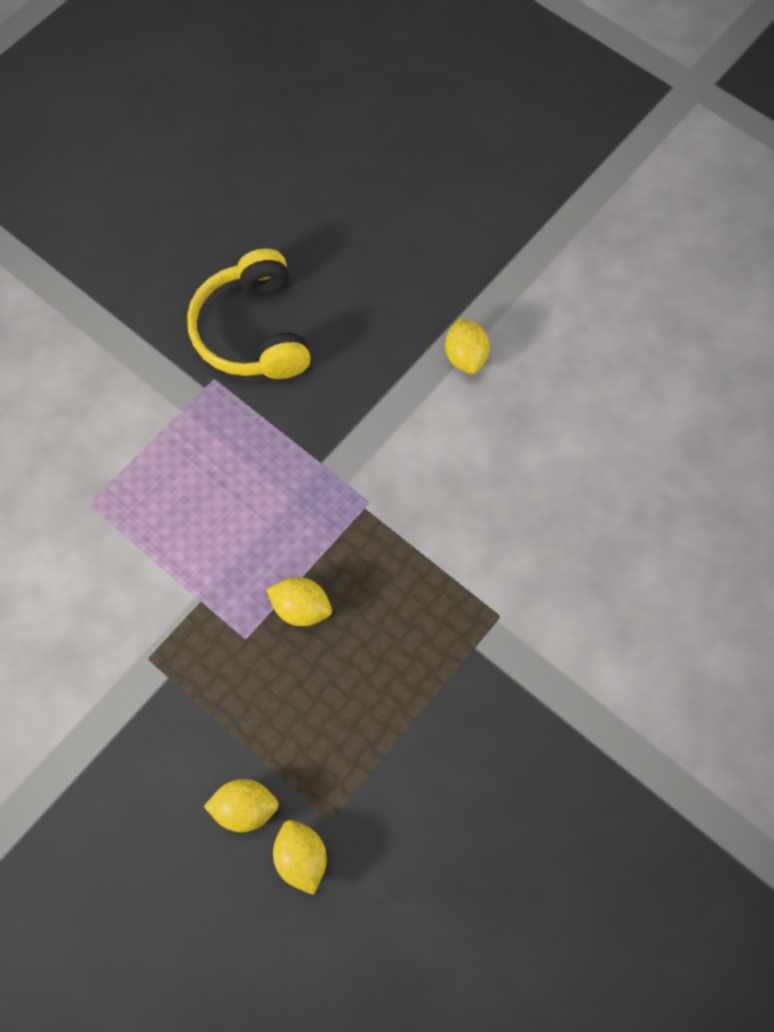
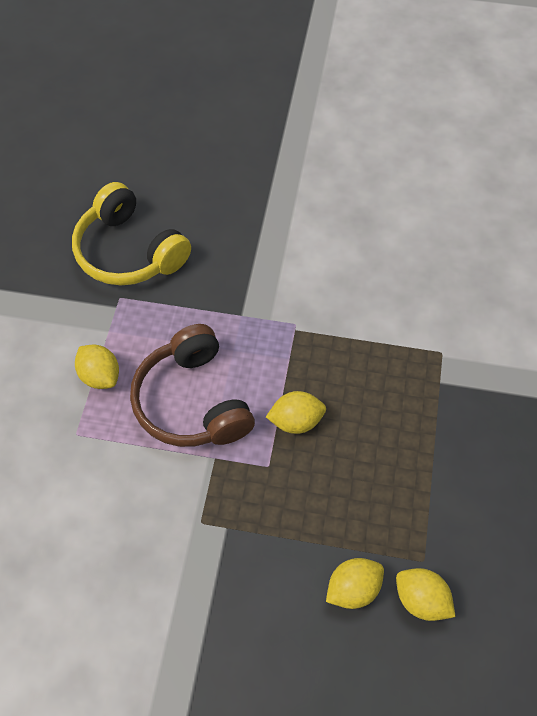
camera: 30 degrees left, 10 degrees down
(215, 530) = (192, 402): none -> brown headphones
(465, 356) = (297, 198): yellow lemon -> yellow lemon (100, 376)

